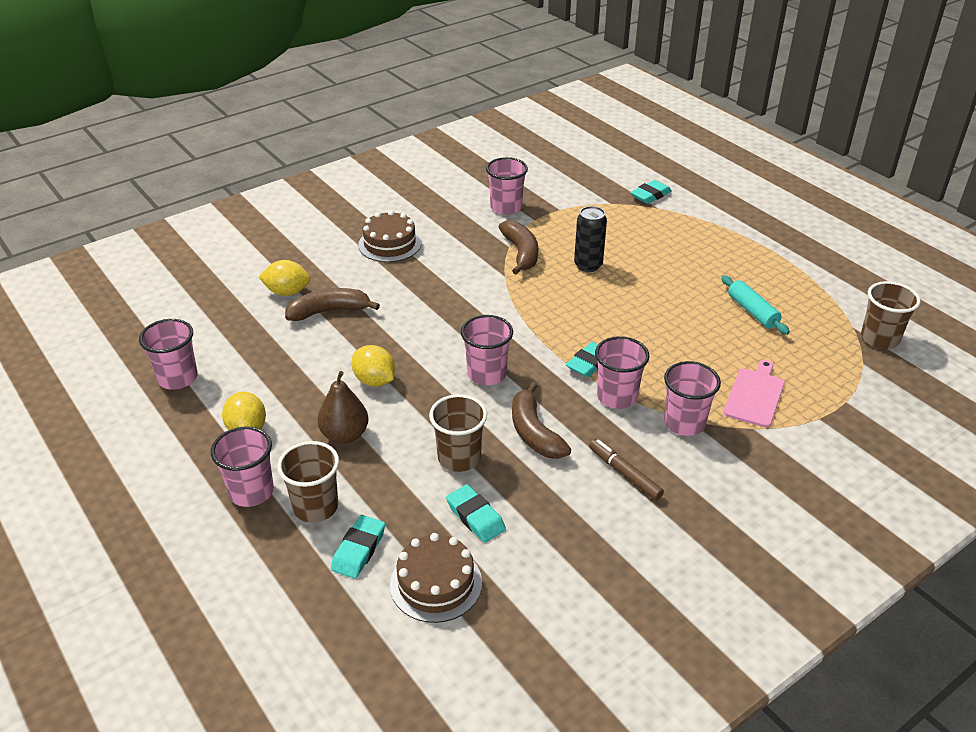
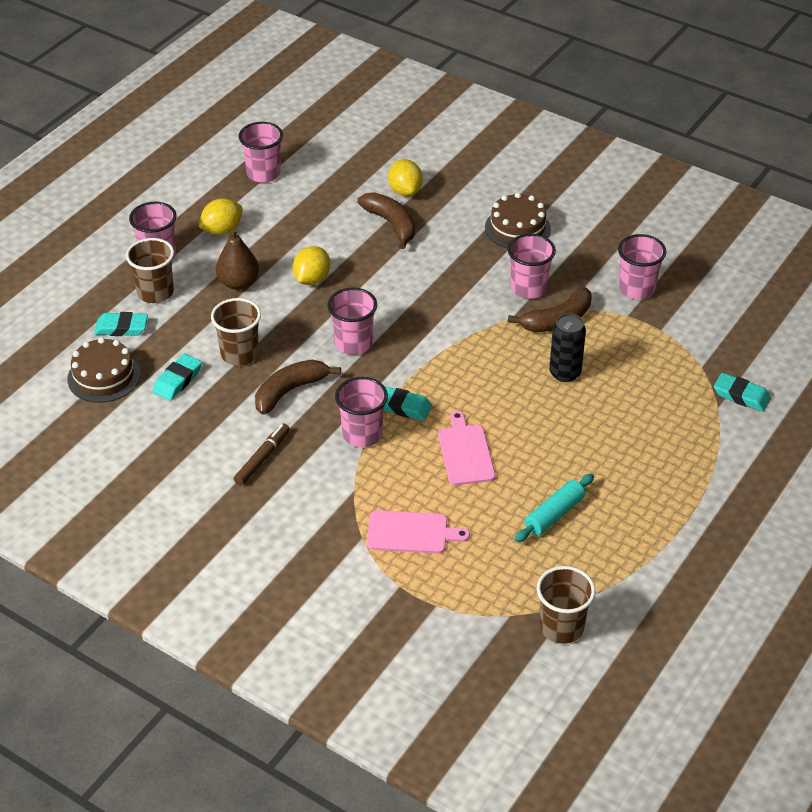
camera: 70 degrees right, 5 degrees up
(663, 340) = (465, 452): none -> pink cutting board
(684, 423) = (346, 487): pink cup -> pink cup (528, 288)

